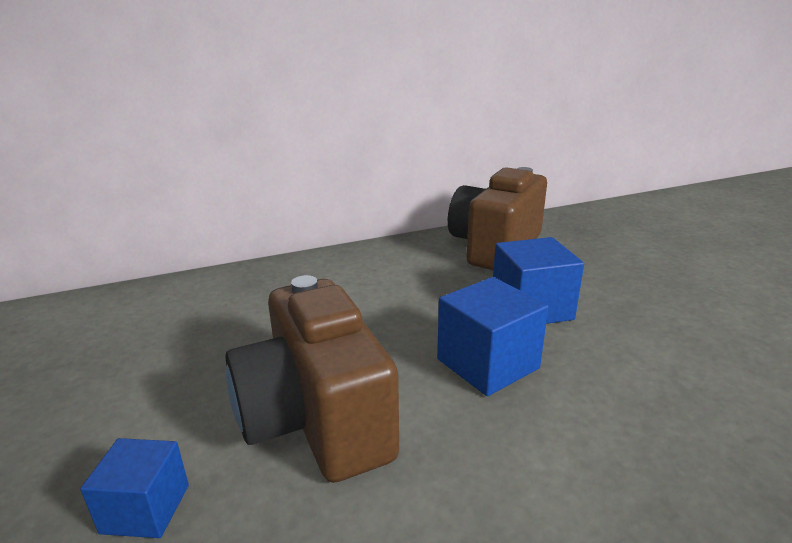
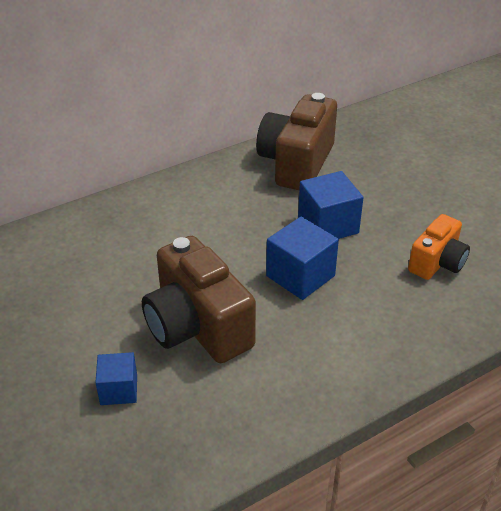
camera: 10 degrees left, 15 degrees up
(699, 365) = (437, 263): none -> orange camera

